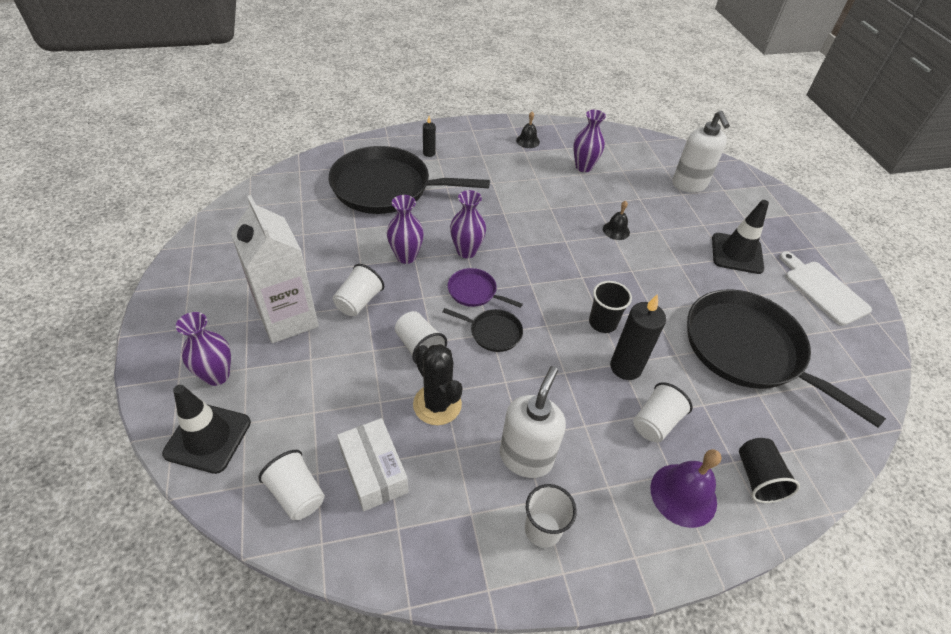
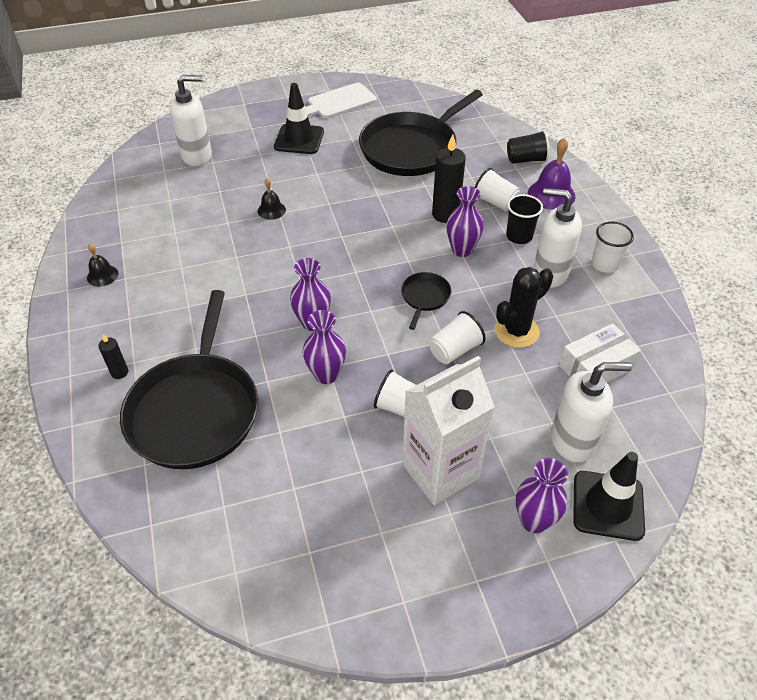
camera: 90 degrees left, 0 degrees up
(287, 425) = (572, 441): none -> white soap dispenser
(297, 494) = (636, 418): white cup -> none
(474, 292) = (373, 313): purple pan -> none
(583, 167) = (161, 229): purple vase -> purple vase (462, 250)
(602, 323) = (398, 225): black cup -> black cup (519, 236)

